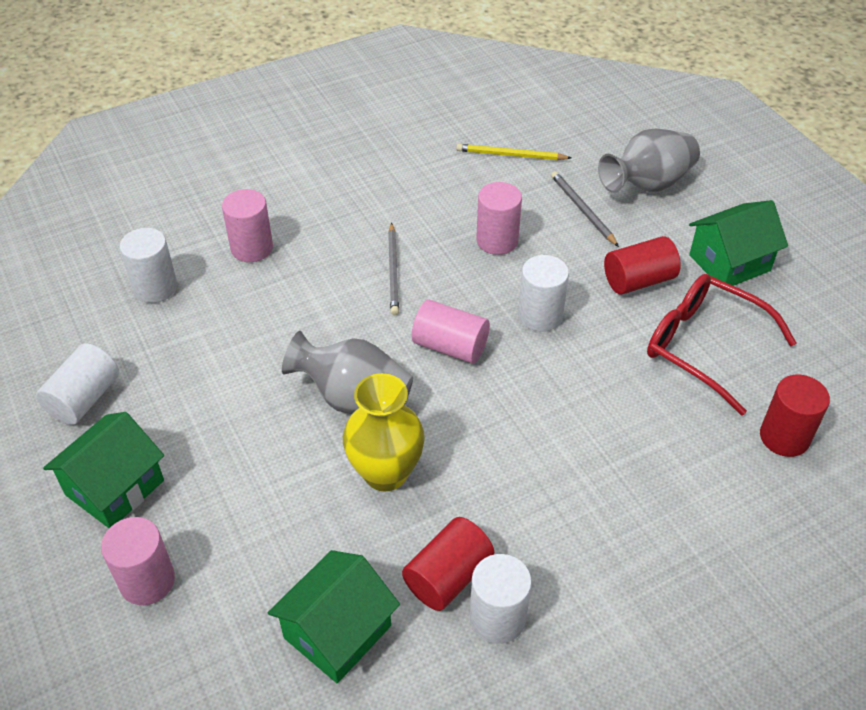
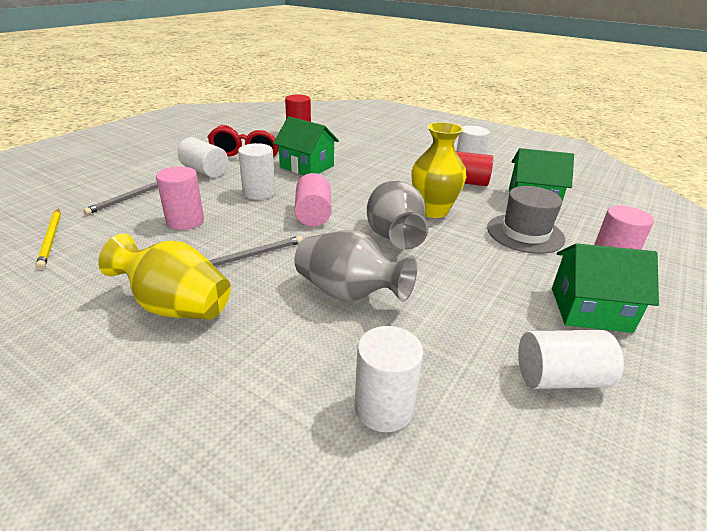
camera: 120 degrees left, 15 degrees down
(252, 248) = (267, 354): pink cylinder -> none
(266, 541) = (525, 233): none -> grey hat
(346, 213) = (176, 307): none -> yellow vase
(638, 280) = (205, 171): red cylinder -> white cylinder
(647, 184) = (91, 181): grey vase -> grey vase (349, 293)
(729, 263) = (173, 152): green house -> green house (307, 166)

